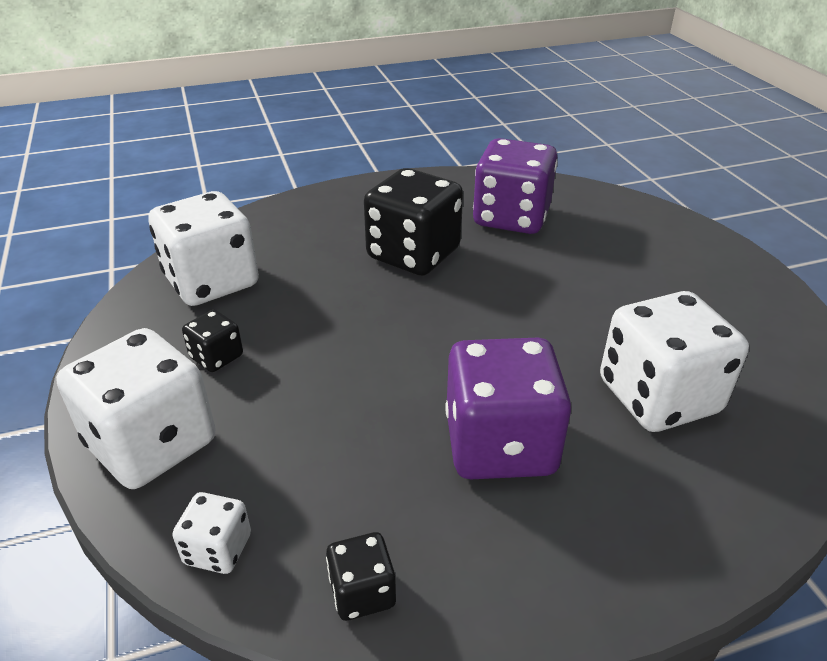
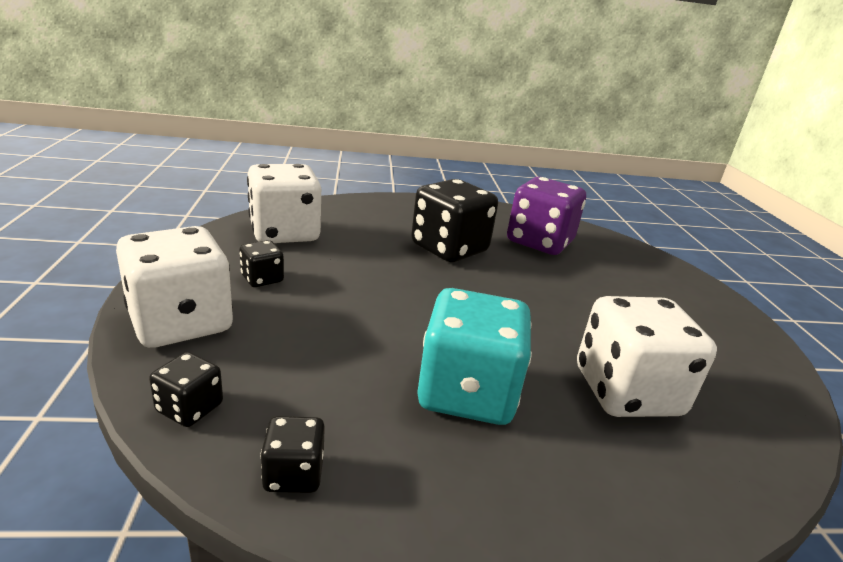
camera: 10 degrees right, 10 degrees down
(218, 549) = (189, 408): white dice -> black dice
(500, 444) = (467, 392): purple dice -> turquoise dice

